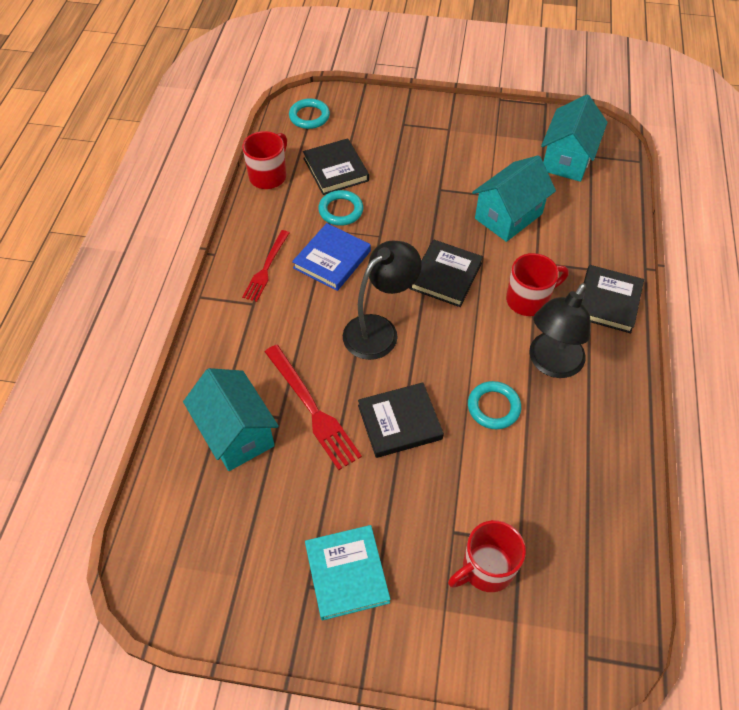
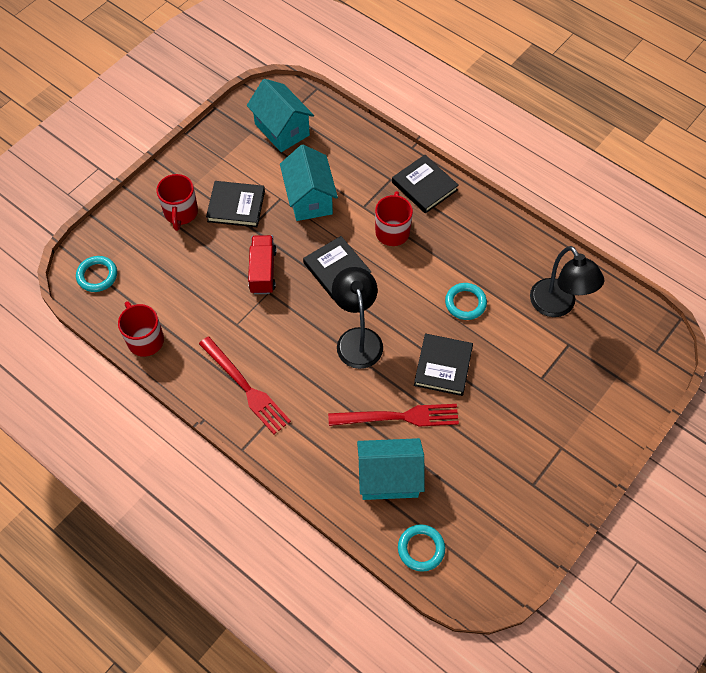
camera: 60 degrees left, 5 degrees up
(266, 268) = (245, 387): red fork -> red fork, size x1.51
(332, 259) = (269, 336): blue book -> none
(336, 169) = (175, 287): black book -> black book (236, 206)
(341, 210) = (223, 305): turquoise ring -> turquoise ring (421, 549)
(346, 573) = (537, 457): turquoise book -> none
(399, 221) = (263, 271): none -> red truck
(486, 568) = (576, 373): red mug -> red mug (181, 213)
(551, 364) = (453, 250): black lamp -> black lamp (558, 306)

